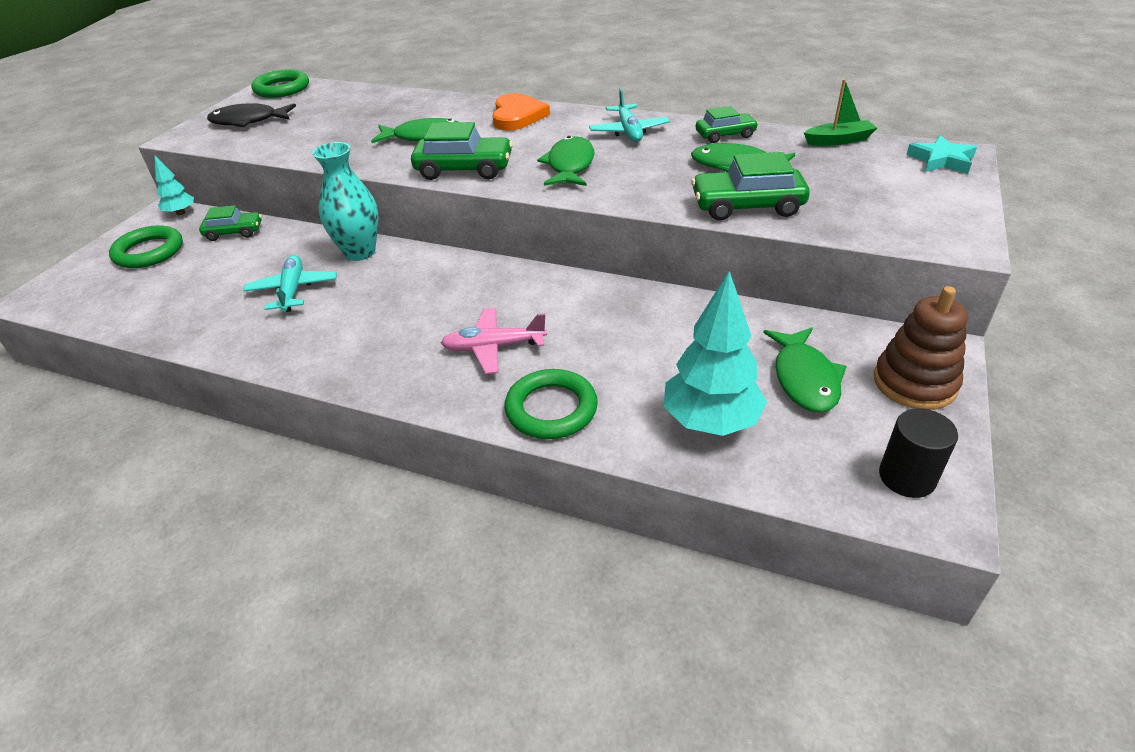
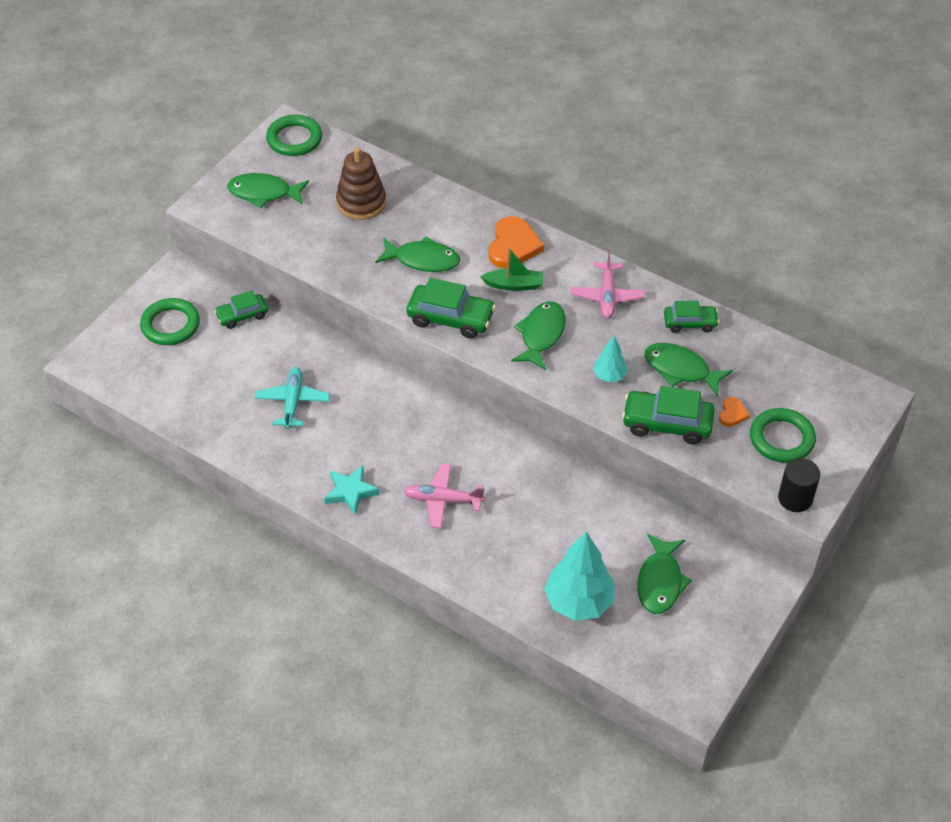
camera: 10 degrees right, 10 degrees up
(181, 213) = (193, 276): turquoise tree -> turquoise tree (609, 376)
(234, 232) = (242, 315): green car -> green car turned 150 degrees clockwise
(249, 121) = (264, 193): black fish -> green fish
(360, 252) = (350, 368): turquoise vase -> none
(551, 409) = (472, 566): green ring -> green ring (781, 439)
(629, 131) = (607, 296): turquoise plane -> pink plane
(816, 187) = (732, 413): none -> orange heart
(838, 140) = (784, 355): green boat -> green boat (514, 285)
(906, 477) = (688, 673): black cylinder -> black cylinder (795, 498)
(914, 383) = (736, 603): brown stacking toy -> brown stacking toy (361, 202)
(941, 160) = (855, 404): turquoise star -> turquoise star (351, 492)

